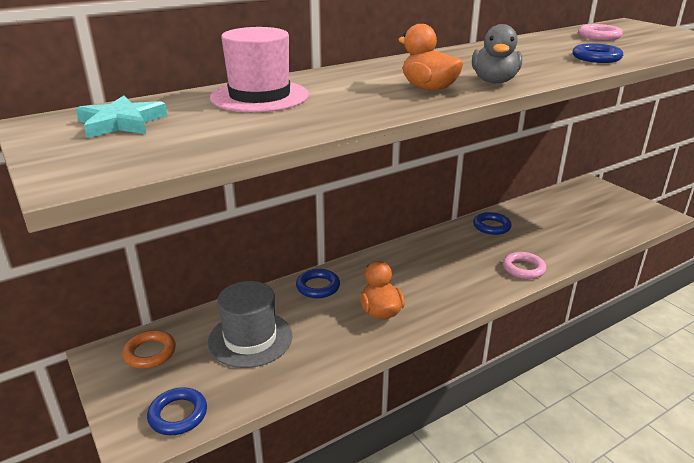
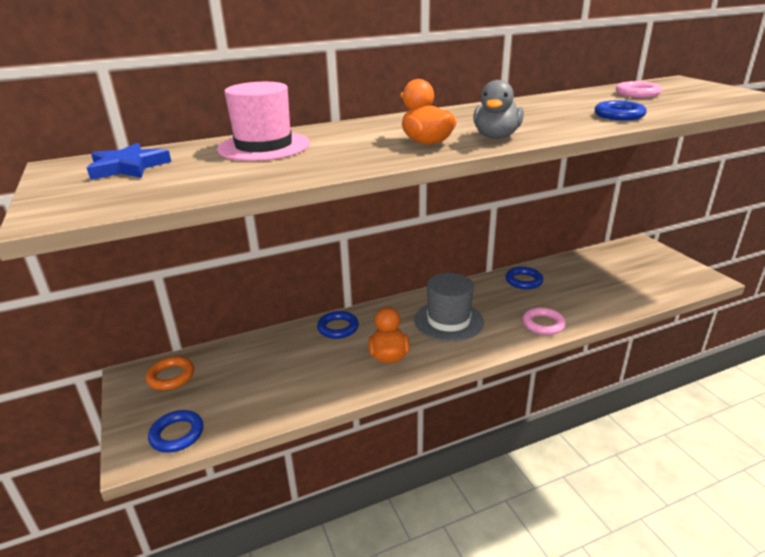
camera: 10 degrees right, 0 degrees up
(121, 123) = (128, 167): turquoise star -> blue star
(250, 339) = (261, 371): grey hat -> grey hat (448, 321)

